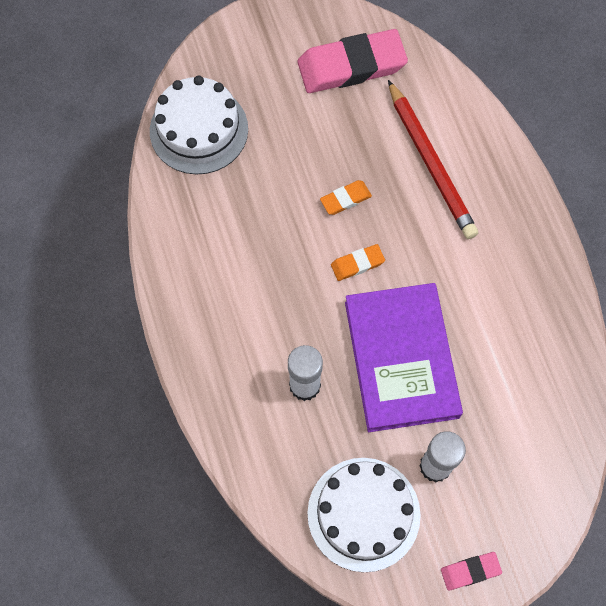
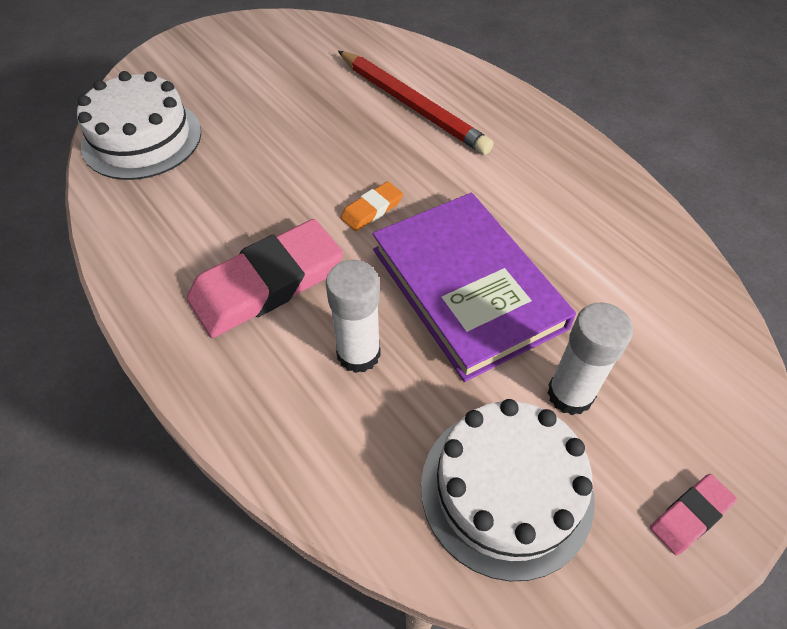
camera: 20 degrees left, 15 degrees down
(345, 199) = (333, 156): orange eraser -> none
(351, 66) = (296, 53): pink eraser -> pink eraser (267, 284)

